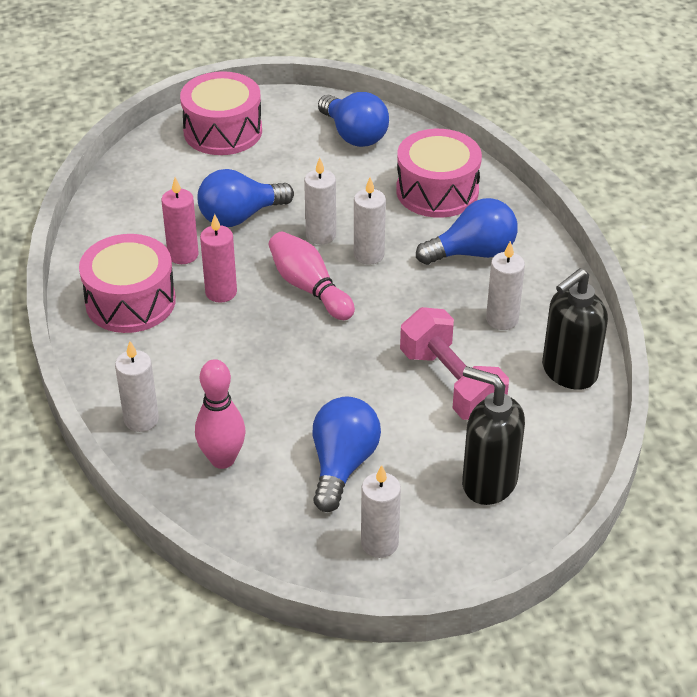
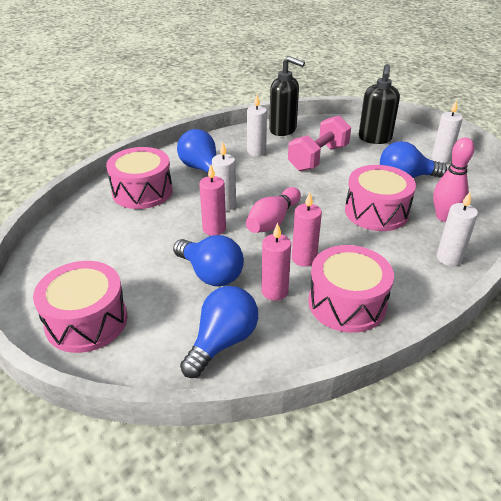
camera: 110 degrees left, 5 degrees down
(274, 392) = (376, 212): none -> pink drum
(321, 235) = (214, 229): white candle -> pink candle
(354, 135) = (79, 241): blue light bulb -> blue light bulb (222, 342)

